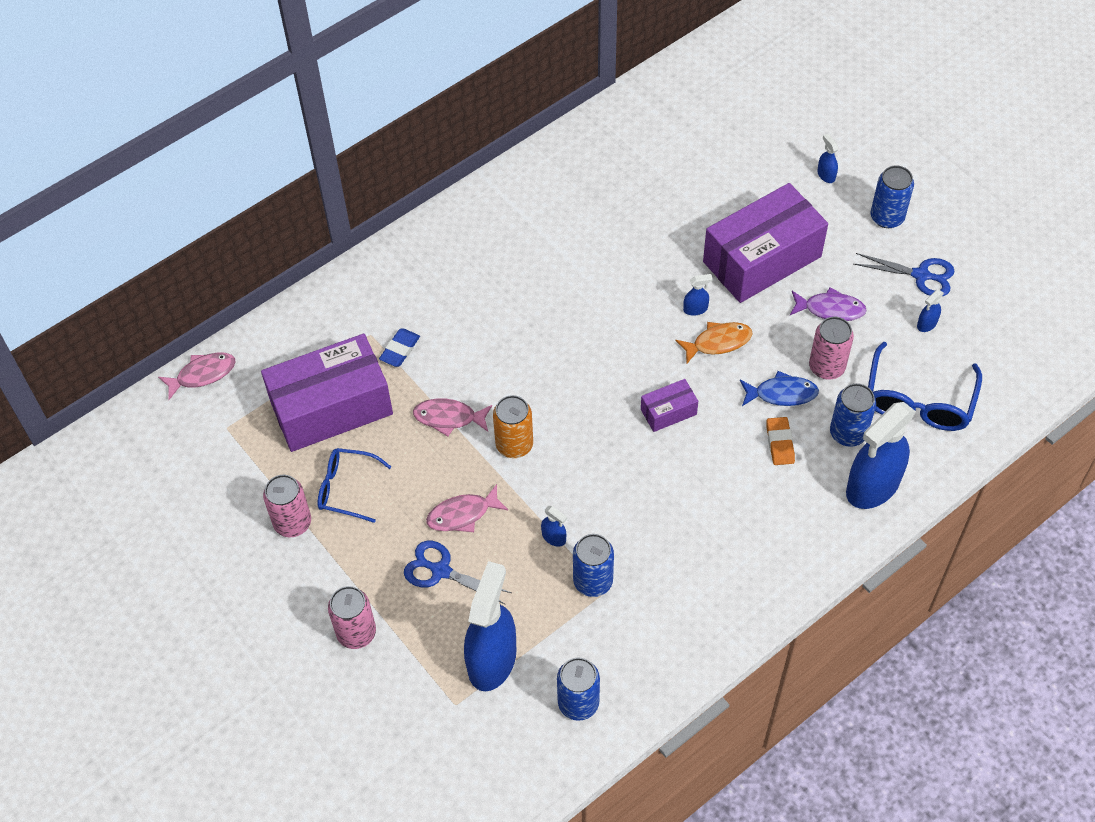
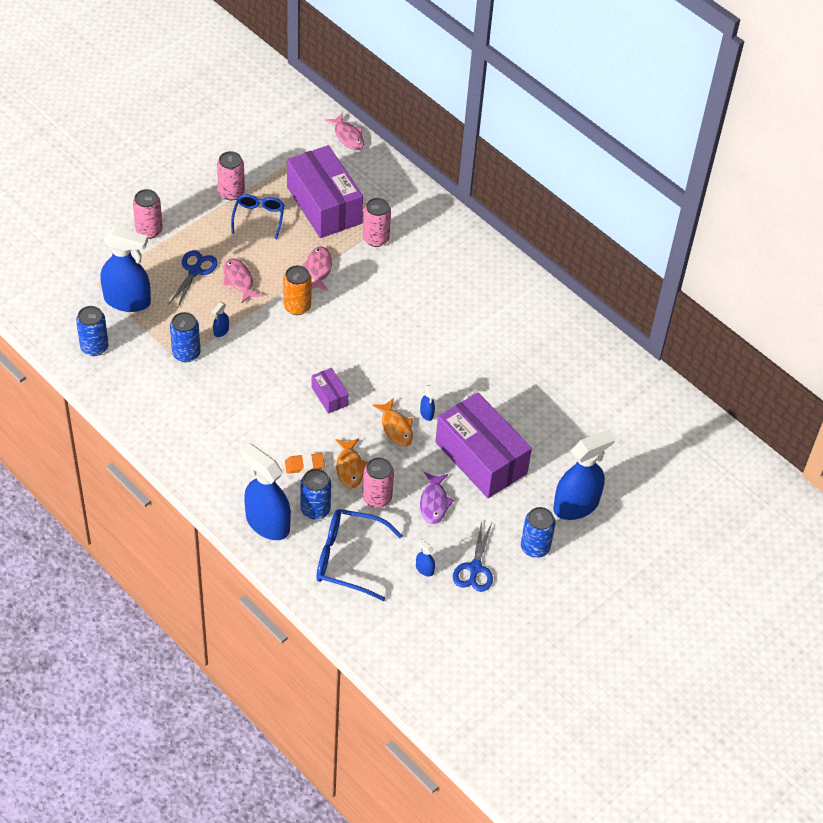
camera: 80 degrees right, 5 degrees down
(400, 350) = (376, 239): blue eraser -> pink can
(781, 394) = (350, 467): blue fish -> orange fish
(826, 175) = (576, 505): blue spray bottle -> blue spray bottle, size x2.49

